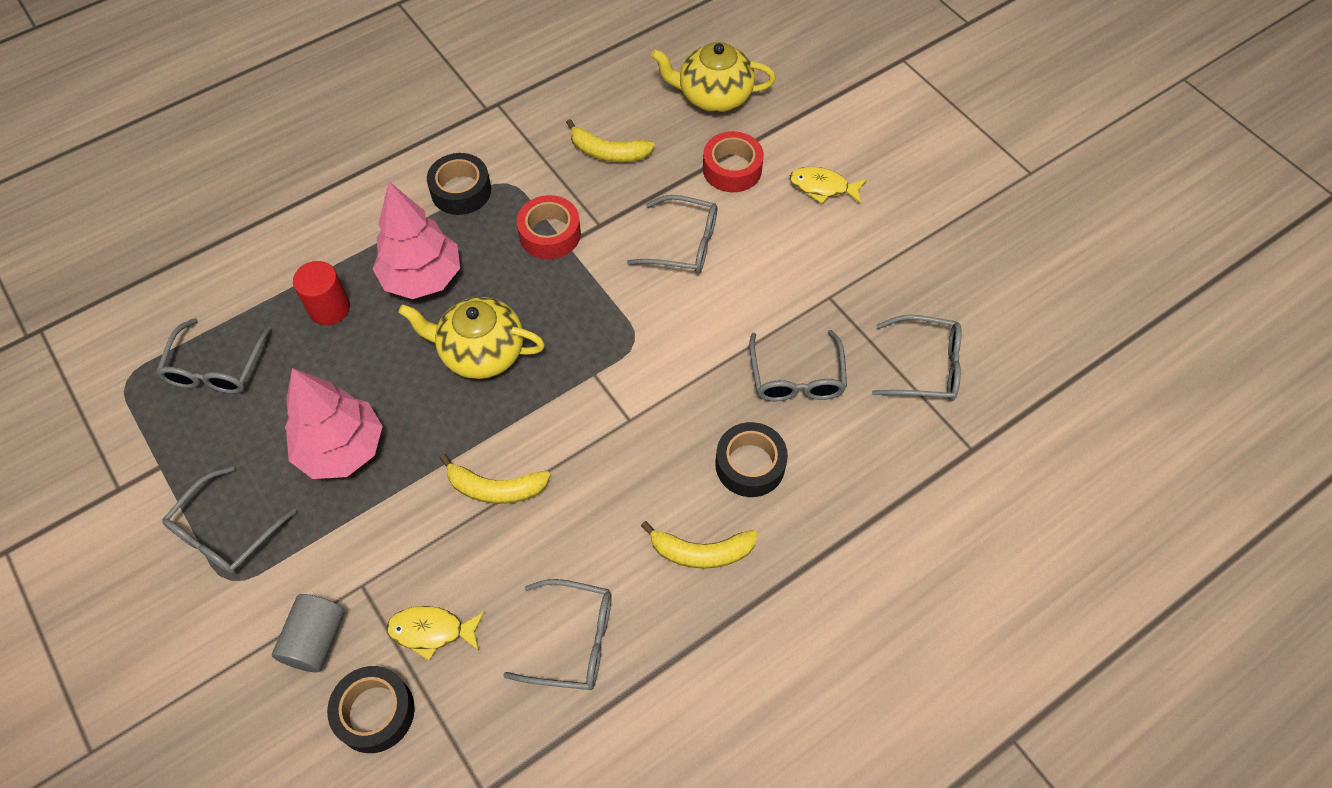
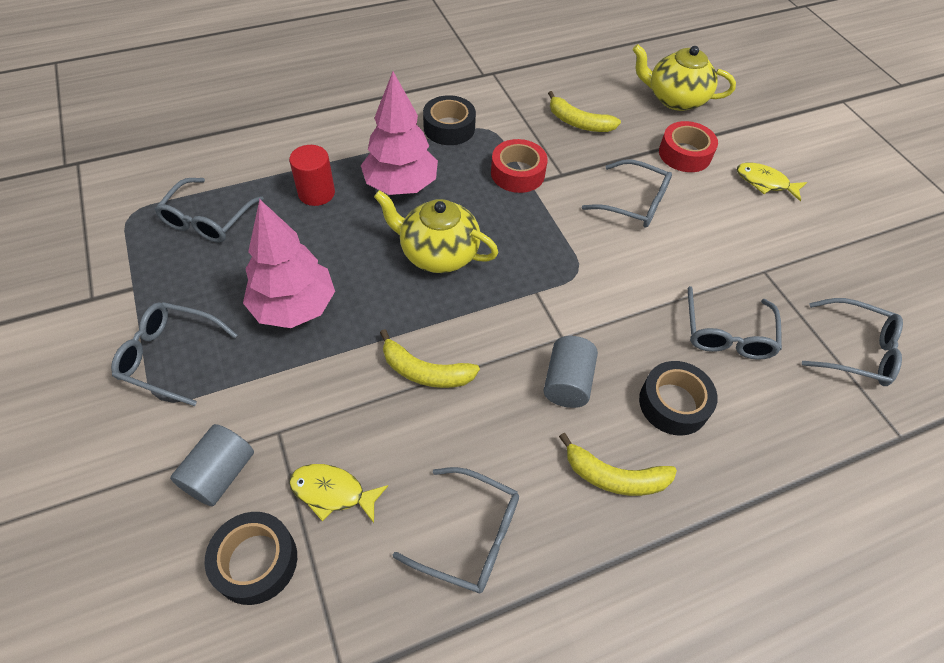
camera: 10 degrees right, 5 degrees down
(225, 533) = (169, 356): grey glasses -> grey glasses turned 60 degrees clockwise
(642, 467) = (567, 382): none -> grey cylinder

